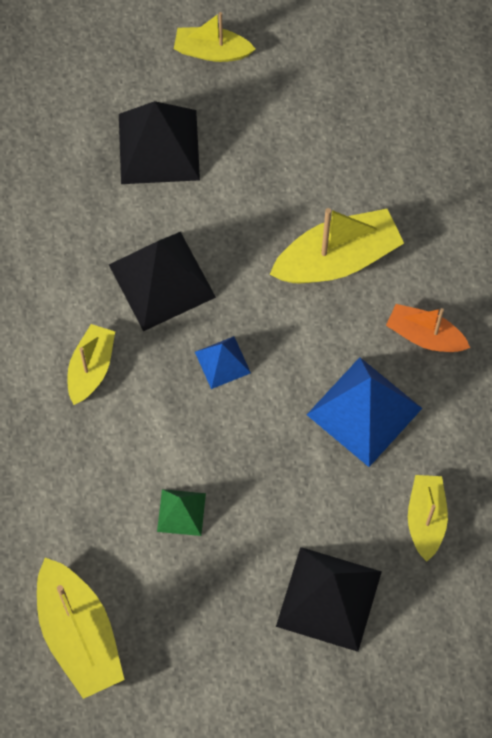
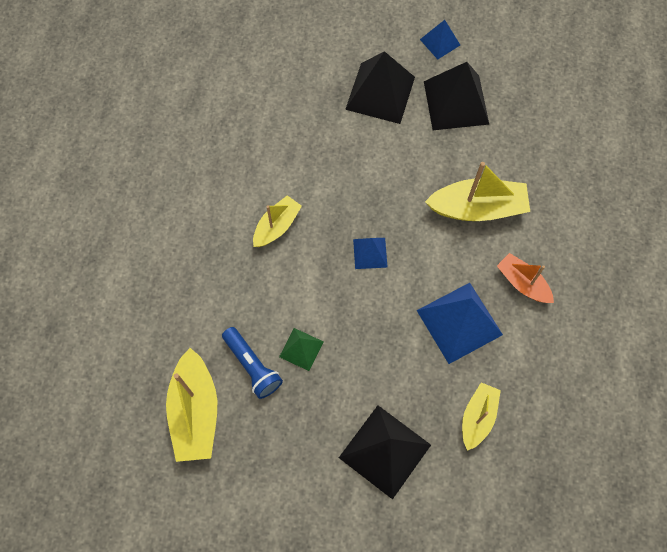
camera: 20 degrees right, 0 degrees up
(128, 554) = (252, 366): none -> blue flashlight
(162, 281) = (348, 183): black pyramid -> black pyramid (456, 102)
(212, 51) = (440, 42): yellow boat -> blue pyramid

